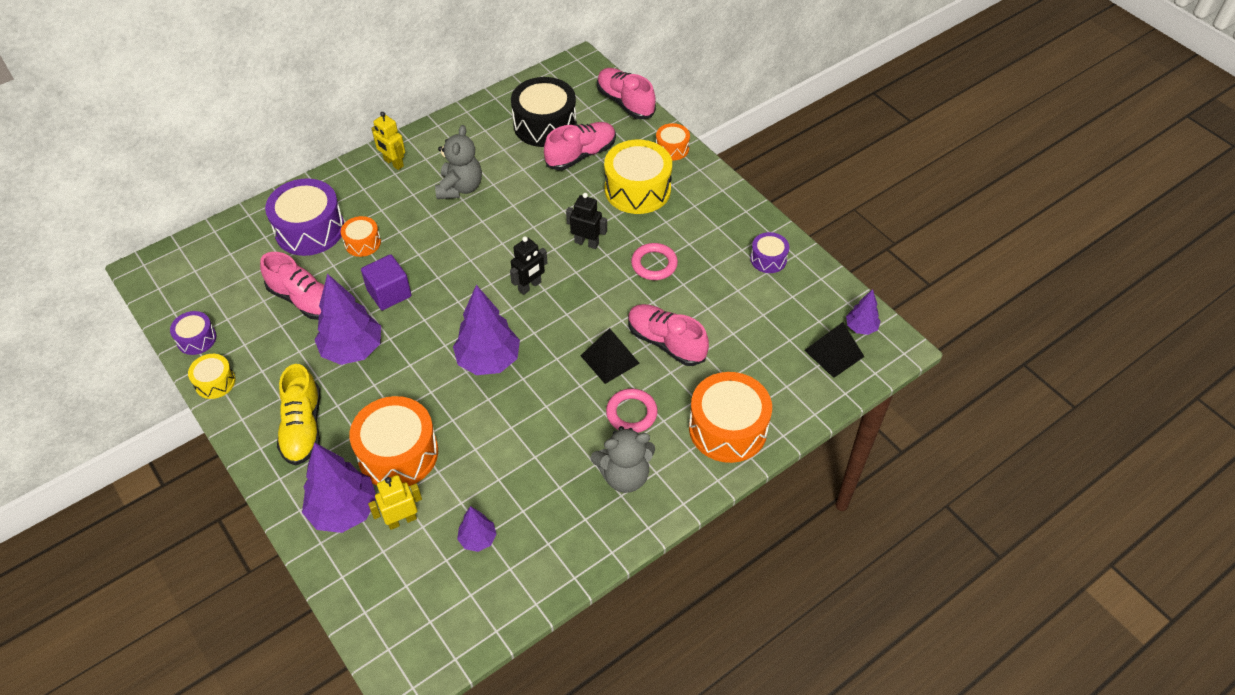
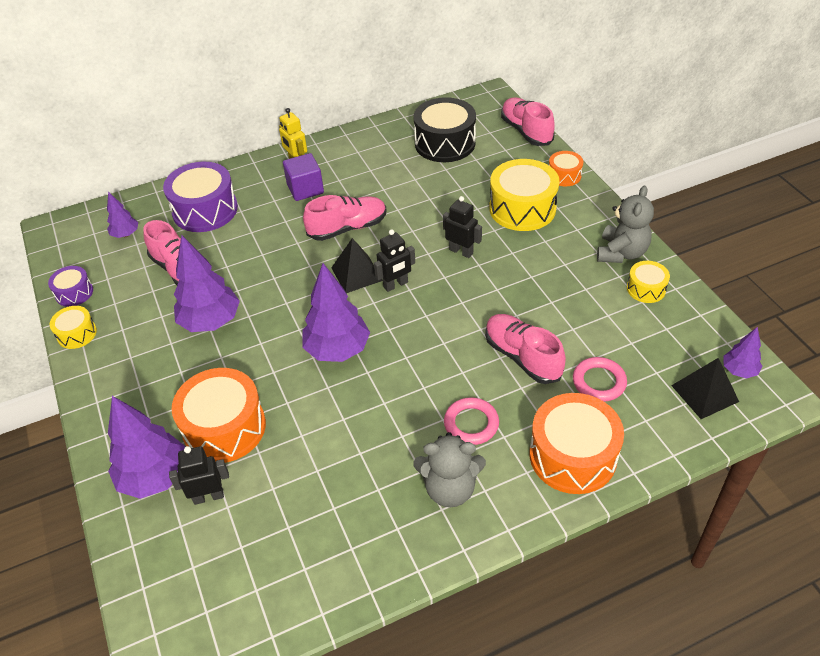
camera: 15 degrees right, 5 degrees down
(303, 427) = (142, 388): yellow shoe -> none
(362, 243) = (249, 227): orange drum -> none
(389, 293) = (260, 274): purple cube -> purple cube (305, 189)
(402, 520) = (208, 496): yellow robot -> black robot
(460, 188) = (352, 189): grey teddy bear -> grey teddy bear (621, 253)
(478, 539) = (279, 530): purple tree -> purple tree (126, 234)
(581, 155) = (473, 172): pink shoe -> pink shoe (347, 228)
(610, 359) = (460, 365): black pyramid -> black pyramid (357, 274)
(654, 264) = (525, 279): pink ring -> pink ring (599, 382)
(768, 259) = (646, 289): purple drum -> yellow drum

